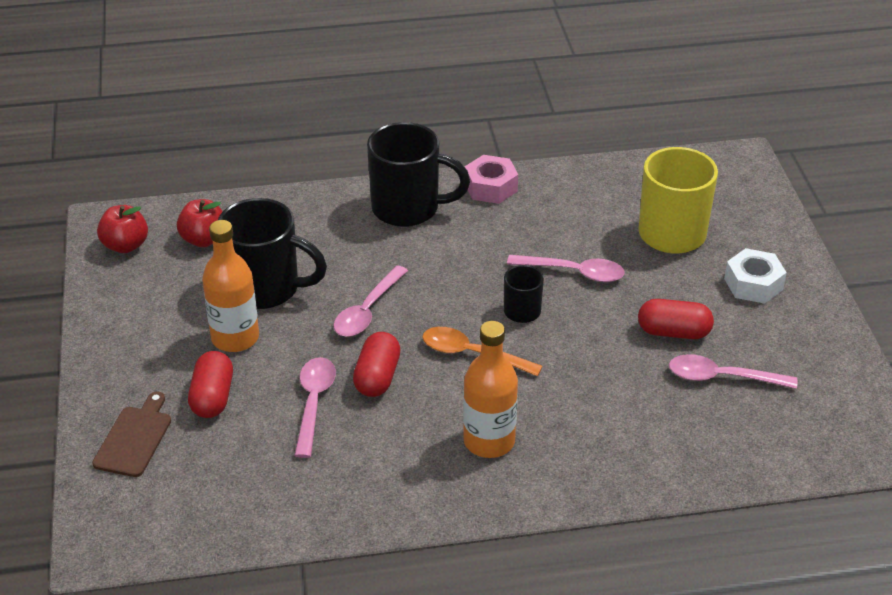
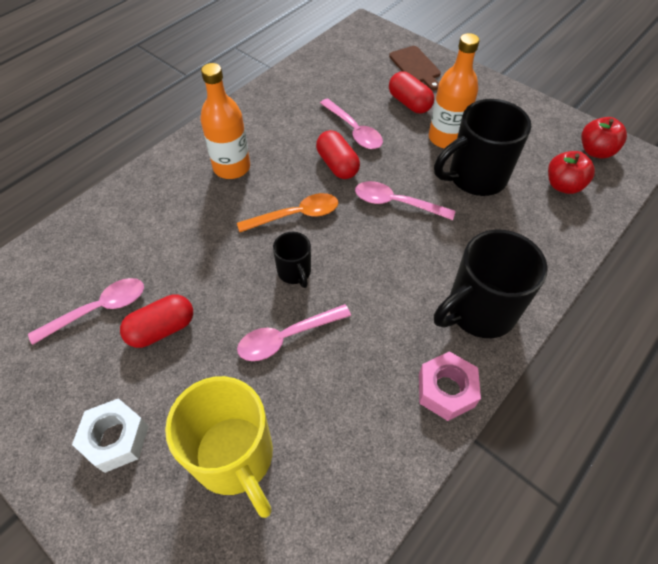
camera: 140 degrees right, 15 degrees up
(367, 310) = (396, 203): pink spoon -> pink spoon turned 60 degrees counterclockwise

